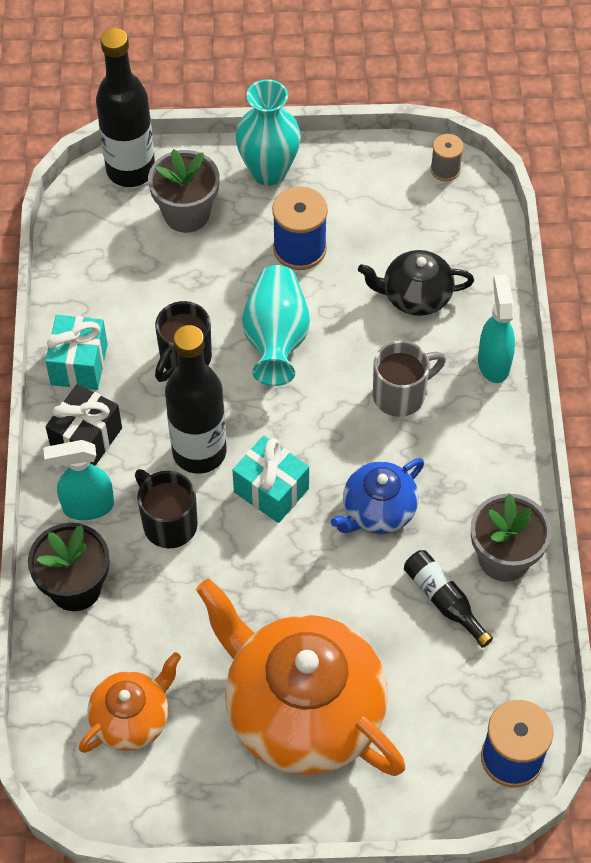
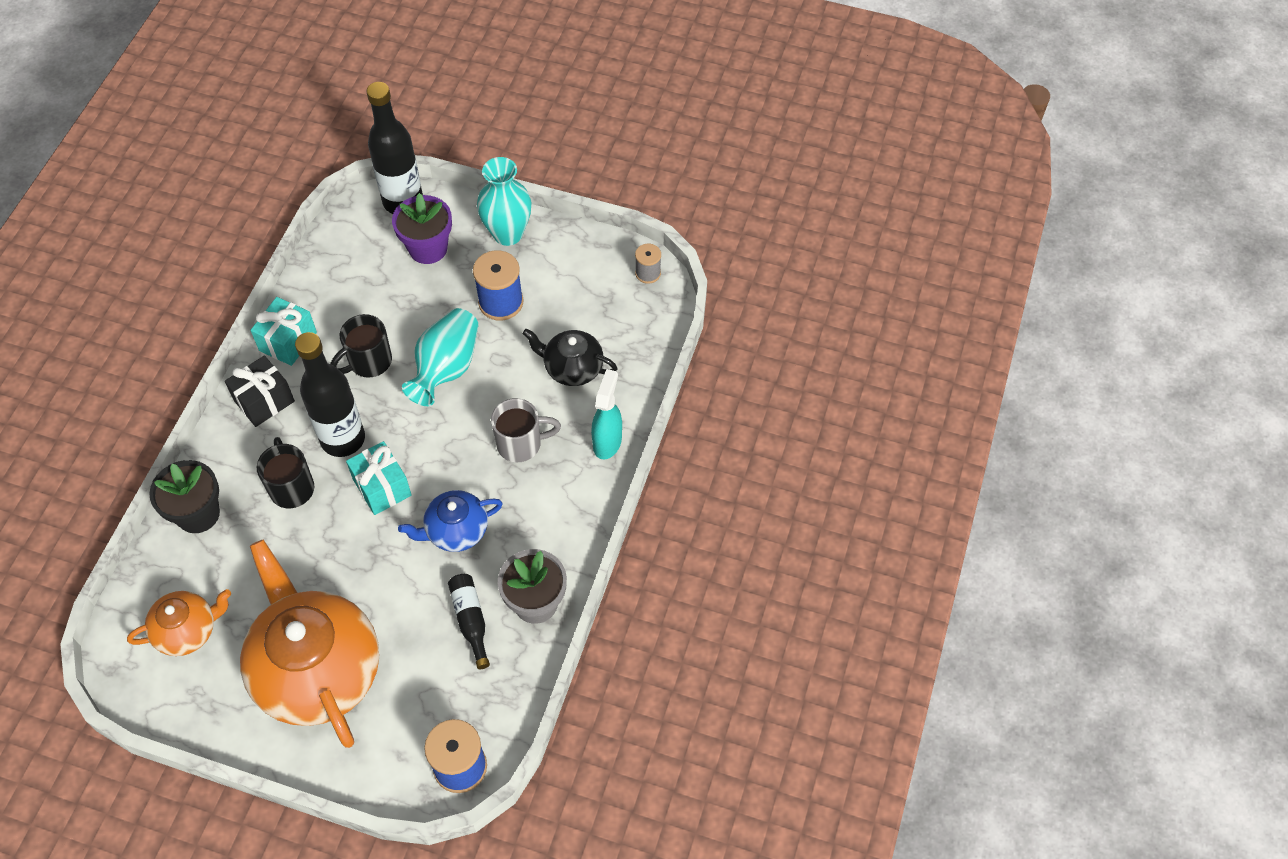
camera: 20 degrees right, 0 degrees up
(87, 506) = (238, 454): turquoise spray bottle -> none
(186, 214) = (428, 248): grey flower pot -> purple flower pot

